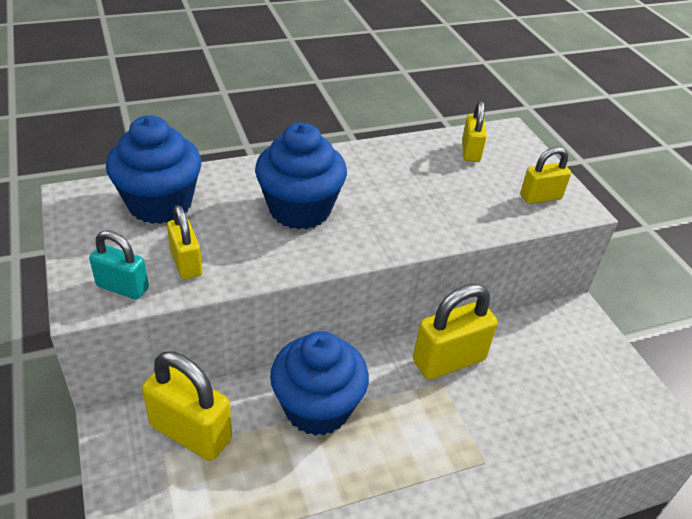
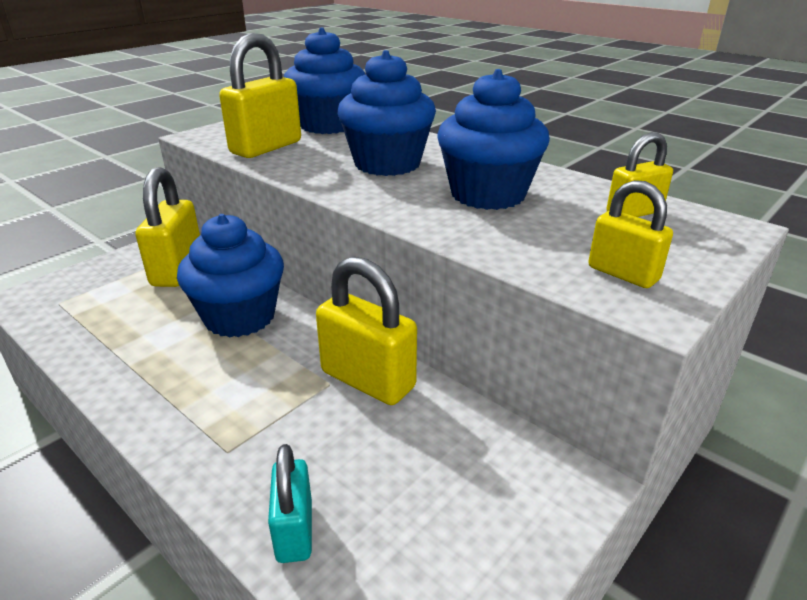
camera: 65 degrees right, 10 degrees down
(122, 287) = (220, 139): turquoise padlock -> turquoise padlock (294, 530)
(186, 263) = (266, 147): yellow padlock -> yellow padlock, size x1.67
(401, 190) = (488, 194): none -> blue cupcake

